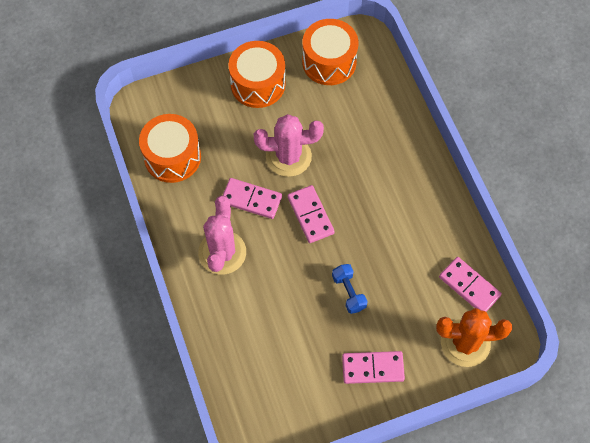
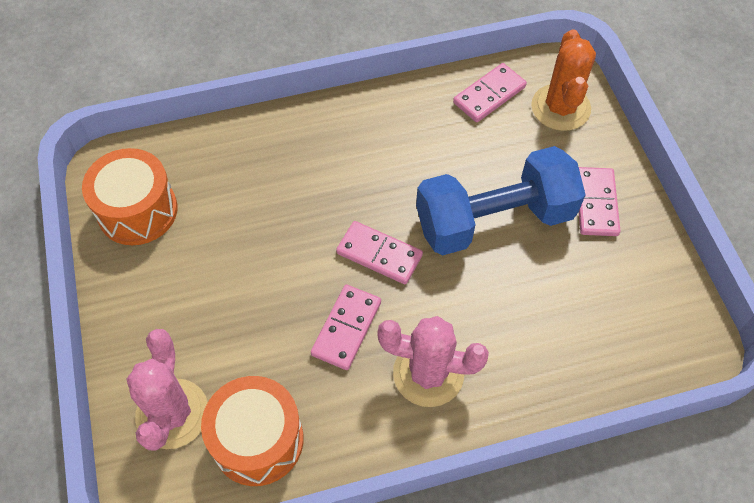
camera: 85 degrees left, 5 degrees down
(258, 84) = (152, 307): orange drum -> none
(288, 156) = (283, 274): pink cactus -> pink cactus (172, 414)
(310, 215) = (379, 254): pink domino -> pink domino turned 45 degrees clockwise
(349, 292) = (494, 219): blue dumbbell -> blue dumbbell, size x2.46

